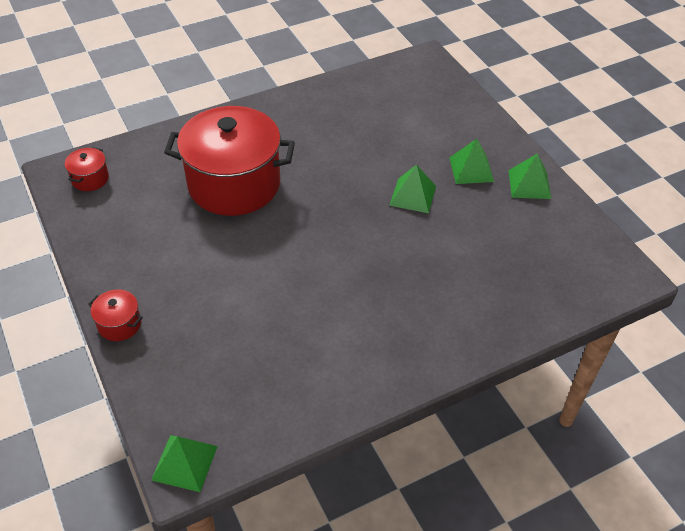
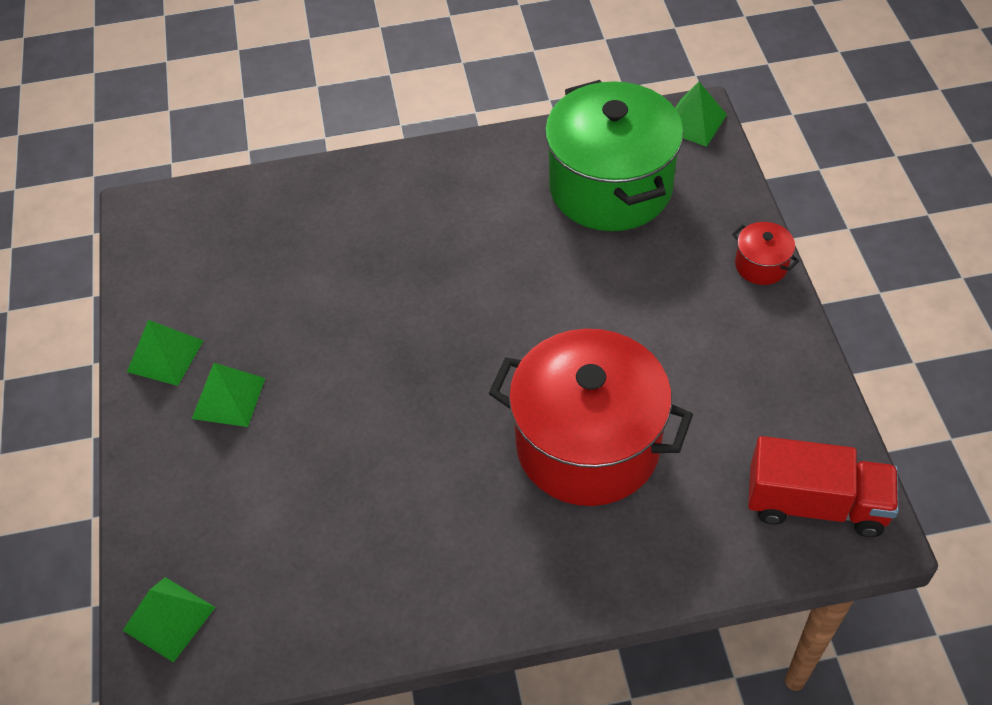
camera: 160 degrees left, 5 degrees up
(90, 179) = (815, 504): red pot -> red truck
(254, 372) = (610, 187): none -> green pot
(413, 195) = (335, 371): green pyramid -> green pyramid (169, 618)

